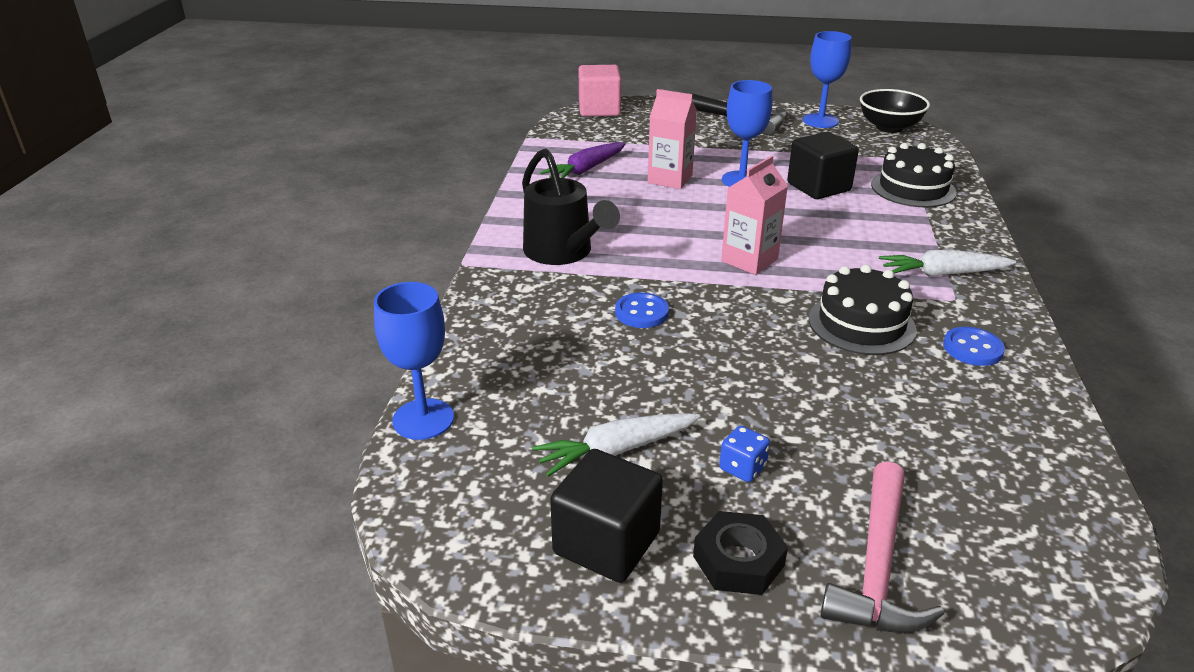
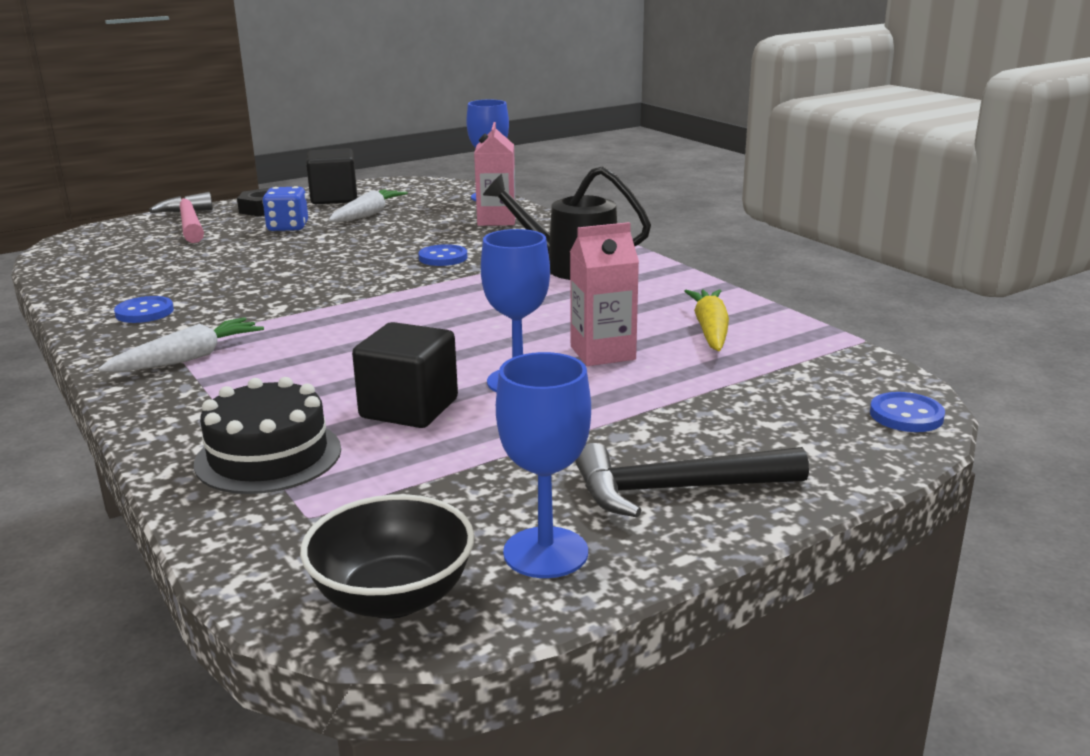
camera: 140 degrees right, 10 degrees down
(585, 170) = (710, 330): purple carrot -> yellow carrot
(599, 110) = (906, 415): pink cube -> blue button
(742, 468) = (288, 227): blue dice -> blue dice, size x1.50
(749, 260) = (401, 310): pink carton -> pink carton (496, 220)
(861, 324) = (254, 300): black cake -> none

